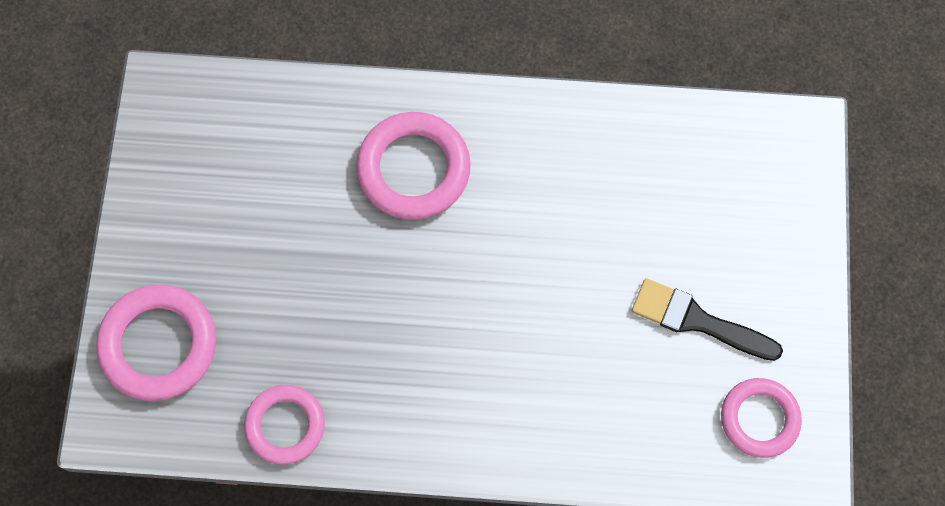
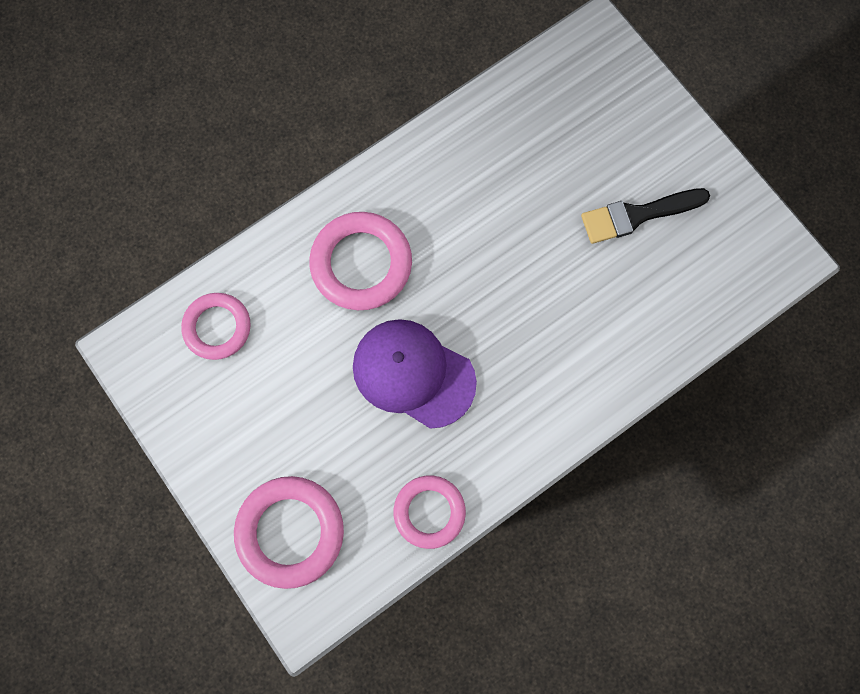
camera: 40 degrees left, 5 degrees up
(375, 298) = (413, 374): none -> purple cap
(759, 419) = (730, 248): pink ring -> pink ring (217, 327)

